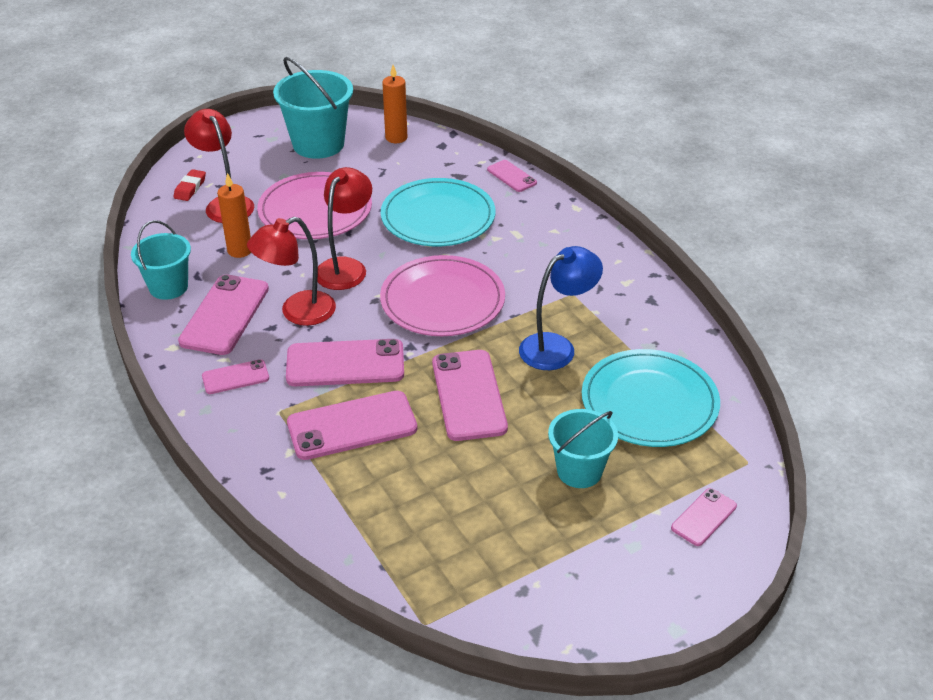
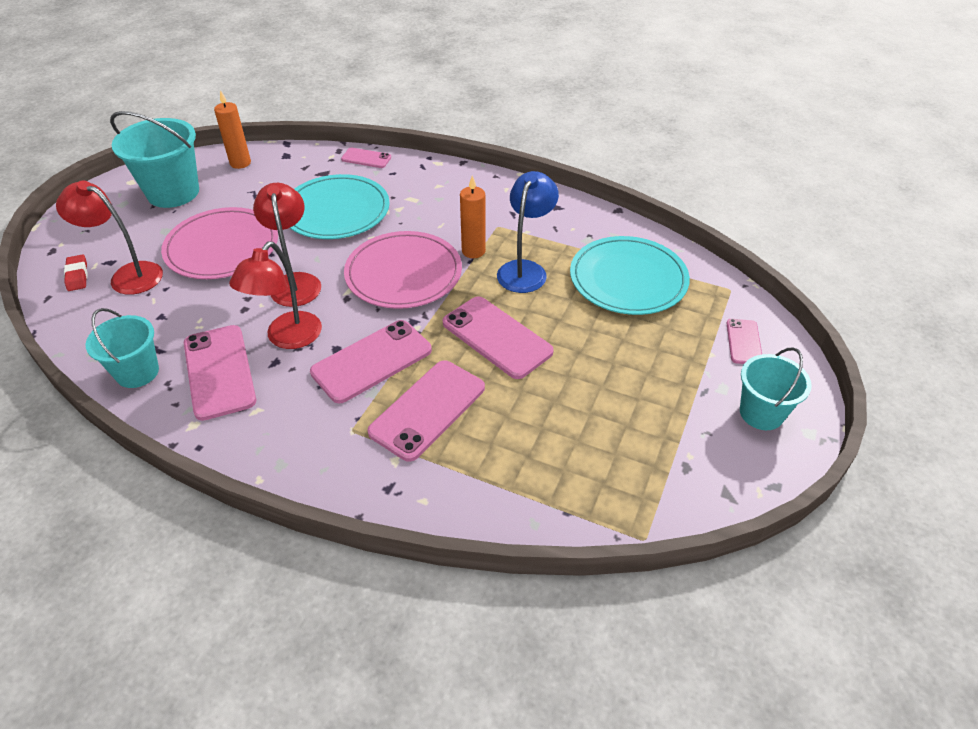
camera: 35 degrees left, 5 degrees up
(235, 377) = (282, 421): pink phone -> none
(240, 250) = (181, 309): orange candle -> orange candle (473, 251)
(579, 471) = (633, 353): turquoise bucket -> turquoise bucket (761, 413)

